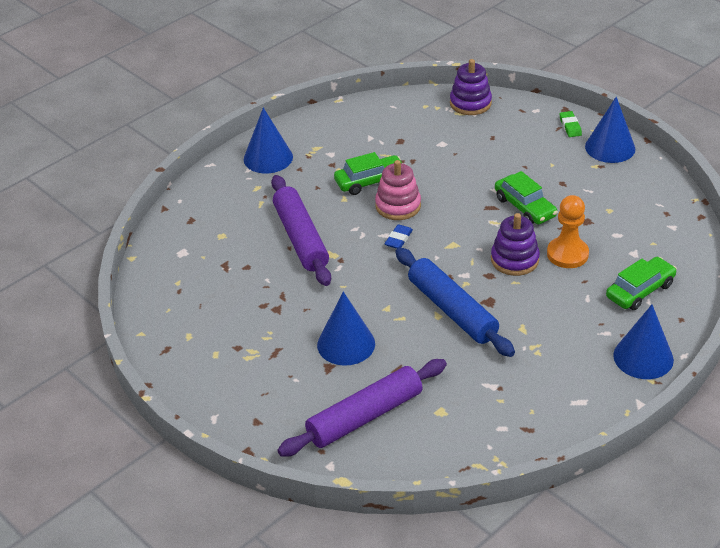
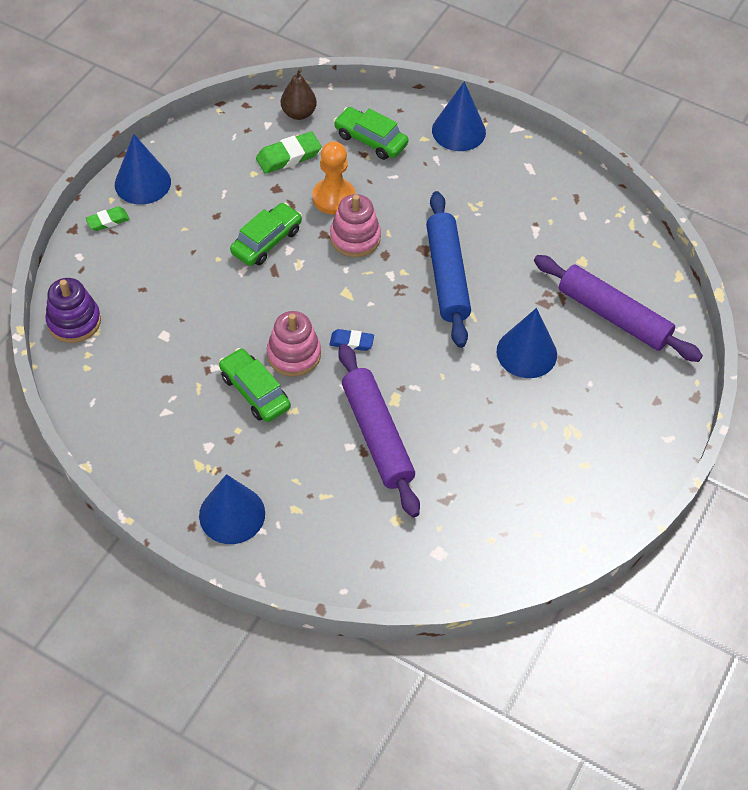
camera: 110 degrees left, 15 degrees up
(301, 238) = (377, 435): purple rolling pin -> purple rolling pin turned 75 degrees counterclockwise
(452, 310) = (447, 275): blue rolling pin -> blue rolling pin turned 45 degrees counterclockwise
(514, 260) = (355, 238): purple stacking toy -> pink stacking toy
(627, 234) = (288, 156): none -> green eraser
(684, 248) = (298, 113): none -> brown pear

